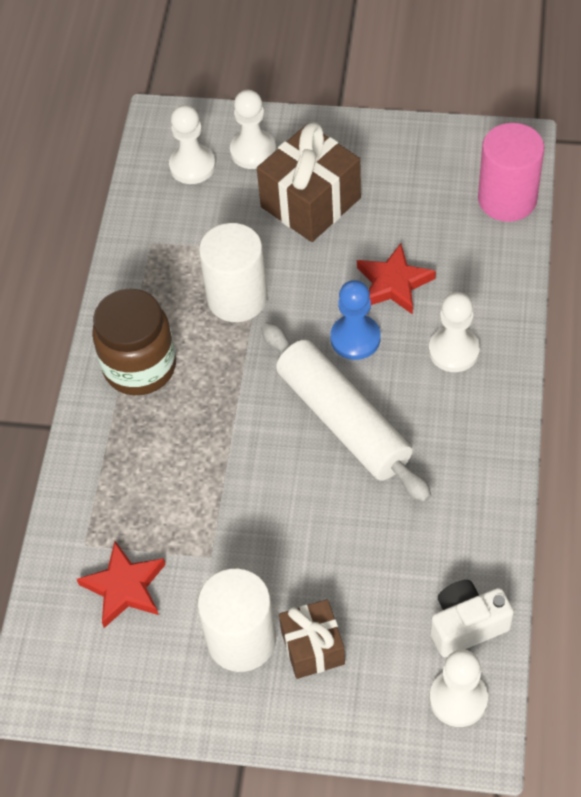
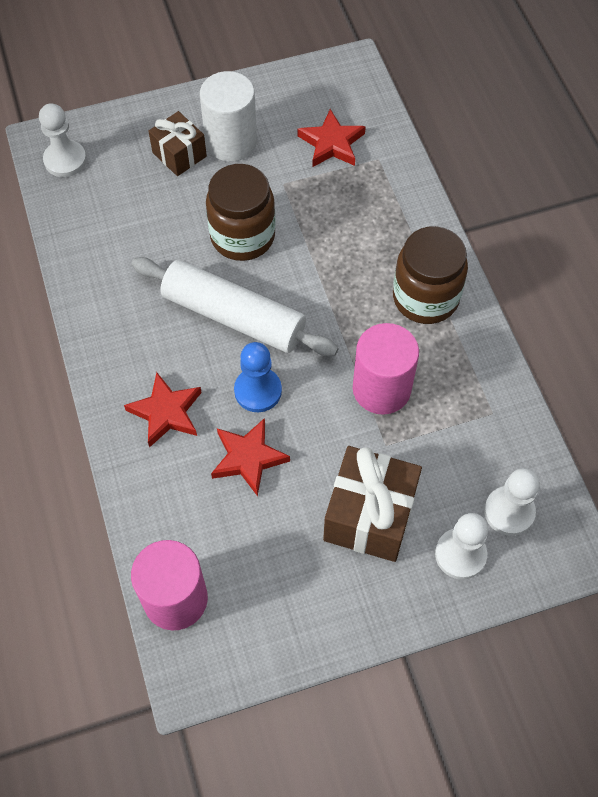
camera: 150 degrees right, 5 degrees up
(237, 298) = (381, 389): white cylinder -> pink cylinder
(290, 507) = (242, 236): none -> brown jar
(454, 351) = (166, 412): white pawn -> red star
(467, 625) = (75, 206): white camera -> none

